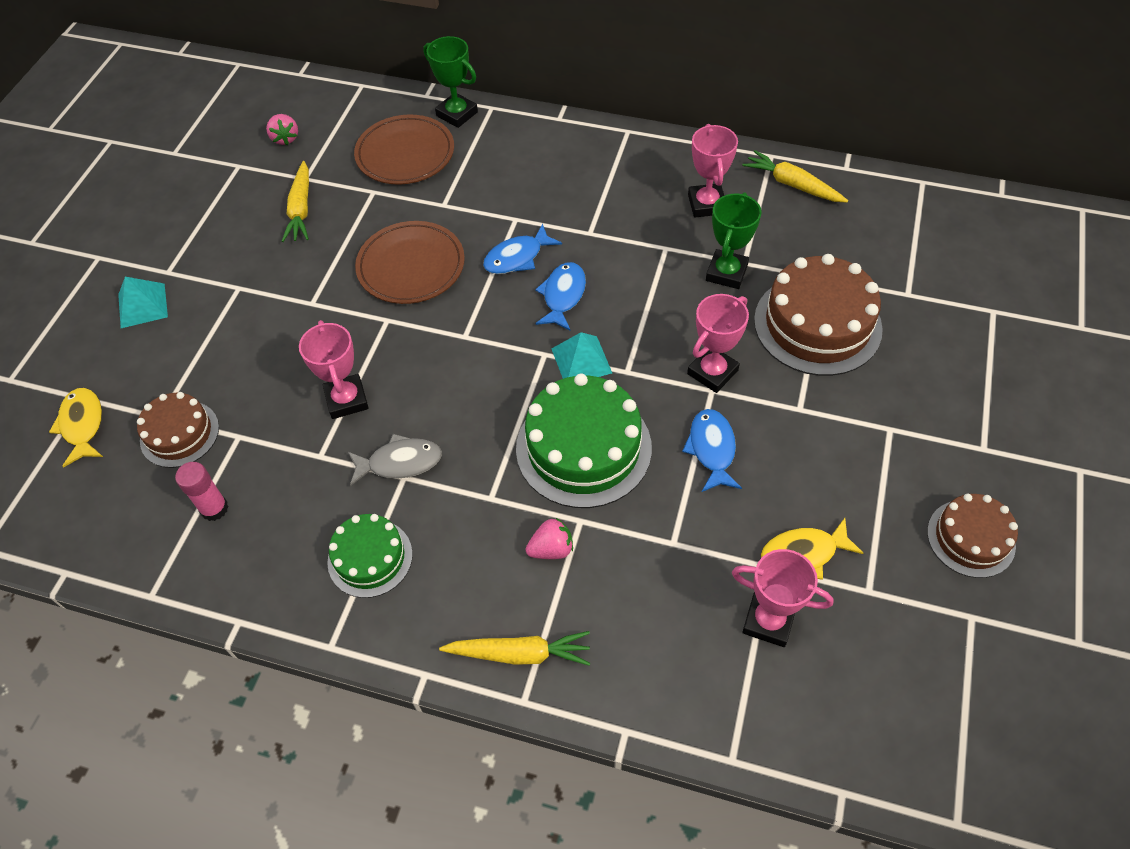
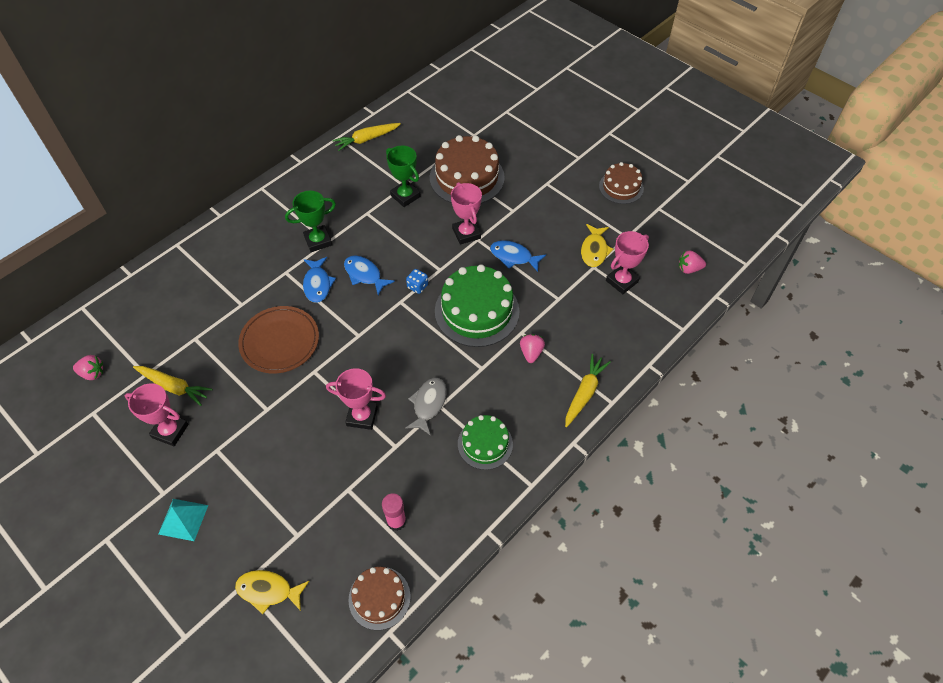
camera: 65 degrees left, 0 degrees up
(179, 434) = (321, 526): brown cake -> brown cake (379, 598)
(405, 154) = (176, 307): brown plate -> none
(457, 114) = (165, 265): green trophy -> green trophy (318, 241)
(581, 360) = (417, 286): turquoise pyramid -> blue dice
(706, 204) = (350, 181): pink trophy -> pink trophy (170, 431)
(871, 721) = (689, 269): none -> pink strawberry

